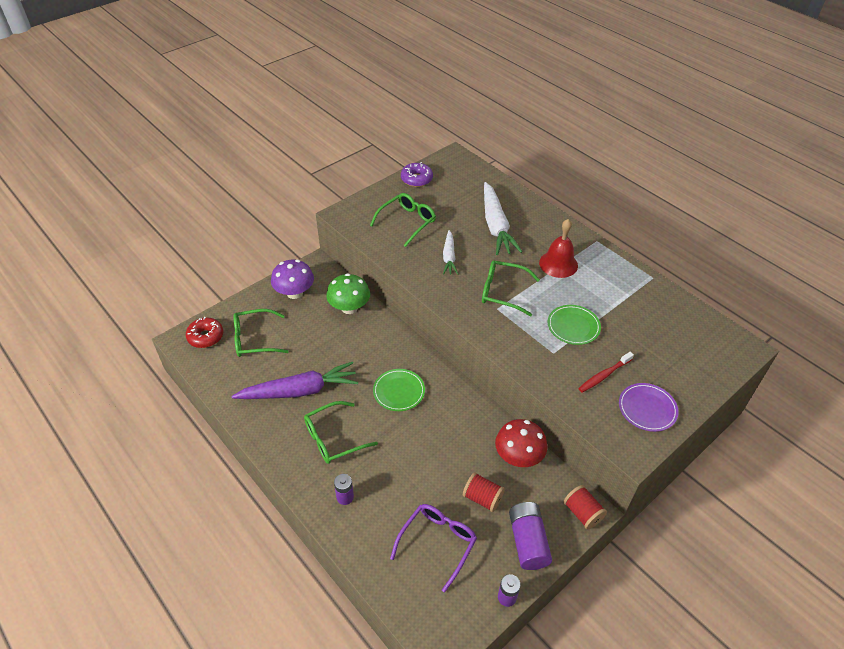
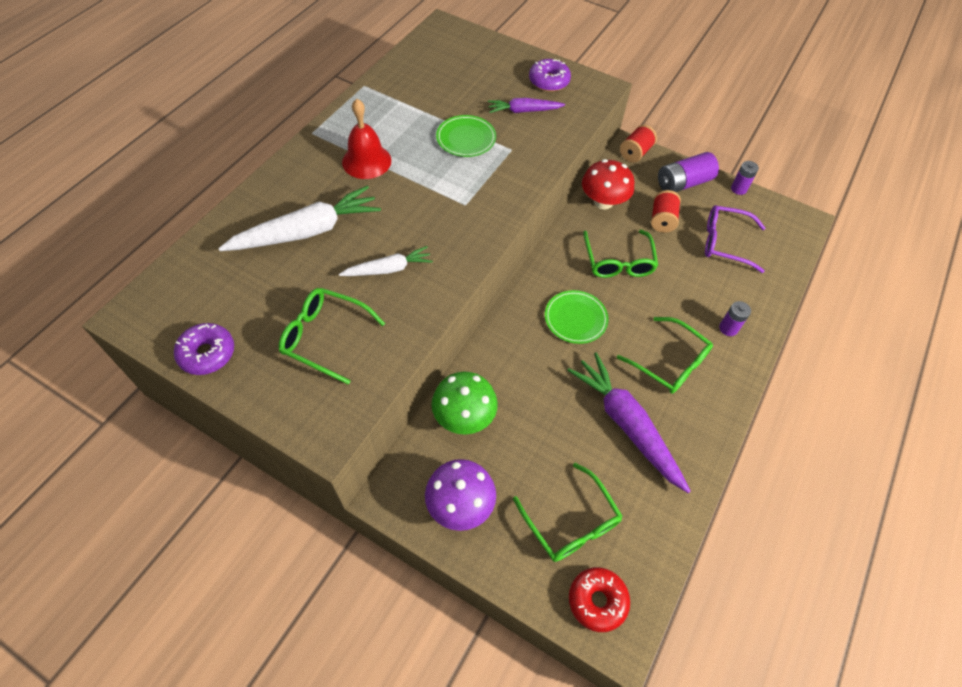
camera: 110 degrees left, 10 degrees up
(503, 292) = (435, 203): green glasses -> green glasses (618, 261)
(604, 375) = (524, 111): red toothbrush -> purple carrot
(647, 408) = (549, 81): purple plate -> purple donut

